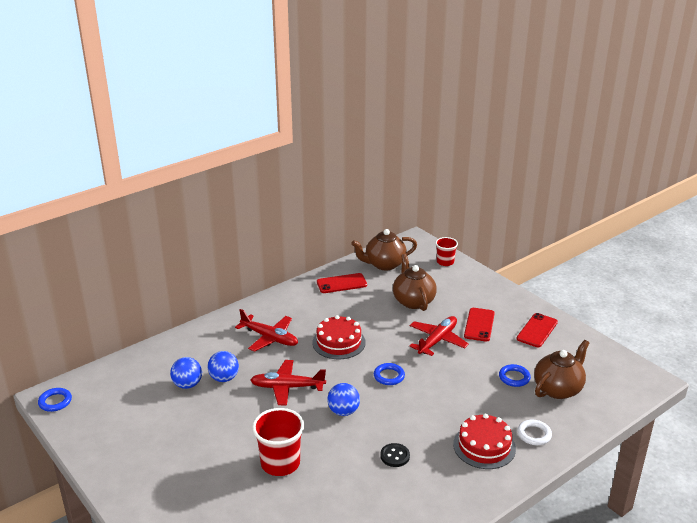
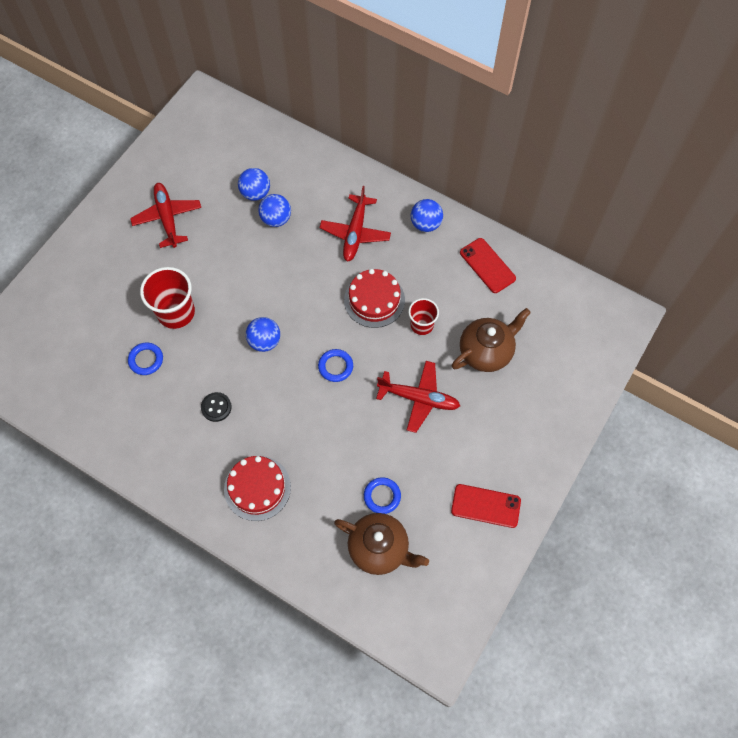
camera: 70 degrees right, 35 degrees up
(55, 402) = (196, 104): blue ring -> blue ring (146, 360)
(286, 302) = (425, 224): none -> blue ball
(287, 387) = (283, 279): red plane -> red plane (168, 218)
(384, 264) = (551, 297): brown teapot -> none
(445, 262) = (591, 365): red cup -> red cup (422, 325)
(479, 325) = (469, 437): red phone -> none
(534, 434) = (292, 535): white ring -> none

